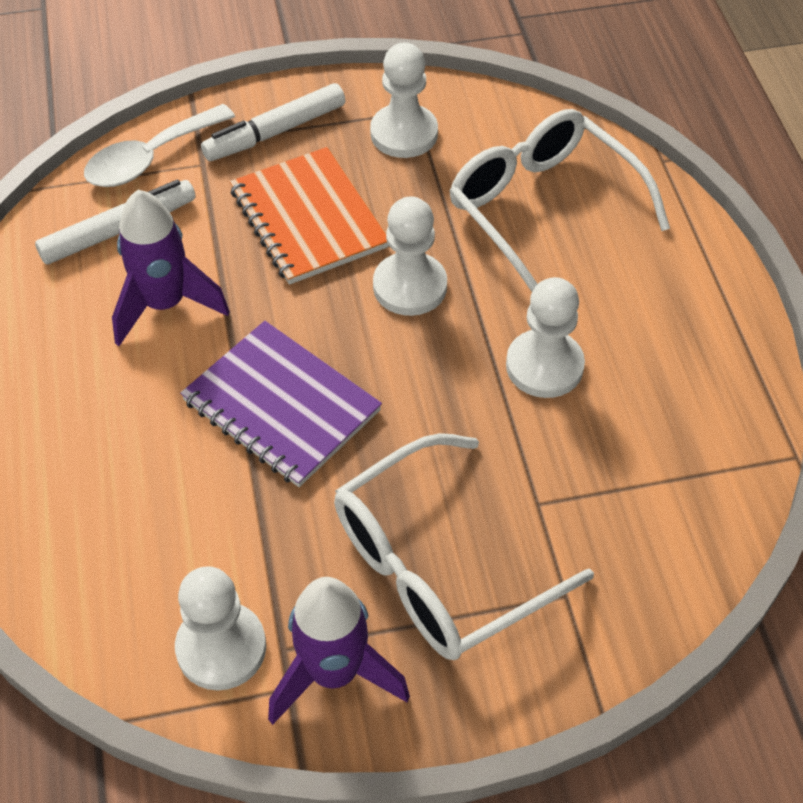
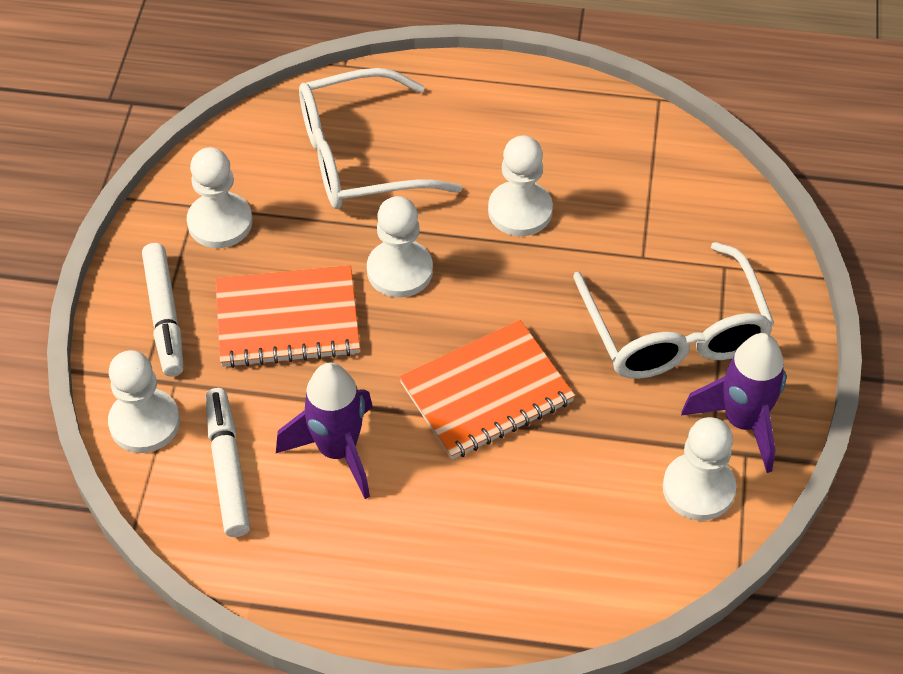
camera: 70 degrees left, 0 degrees up
(150, 158) = (144, 423): white spoon -> white pawn
(281, 406) = (486, 393): purple notebook -> orange notebook

